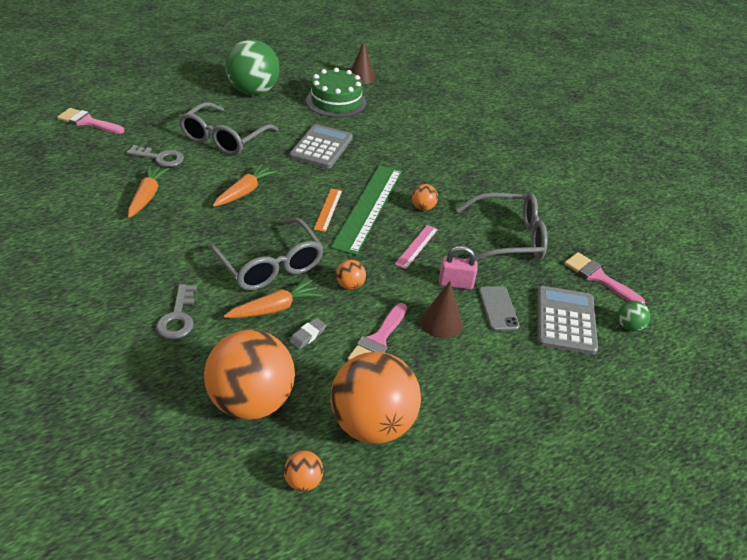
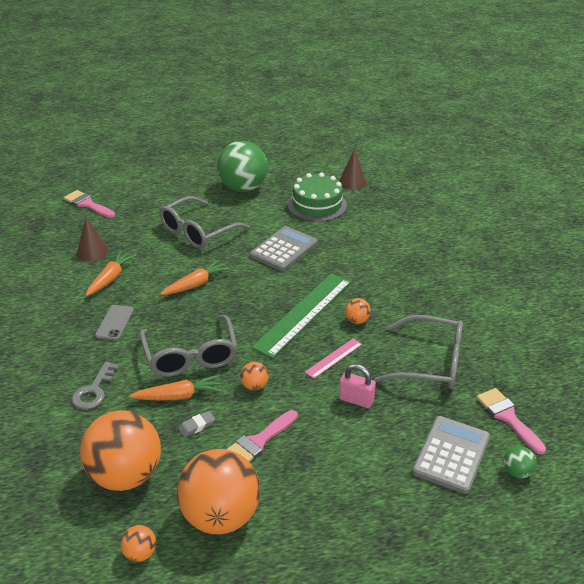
camera: 20 degrees right, 5 degrees down
(160, 158) = (135, 244): grey key -> none
(328, 209) = (264, 311): orange ruler -> none
(441, 322) = (325, 435): brown cone -> brown cone (92, 252)
(498, 308) = (387, 431): grey phone -> grey phone (115, 323)

